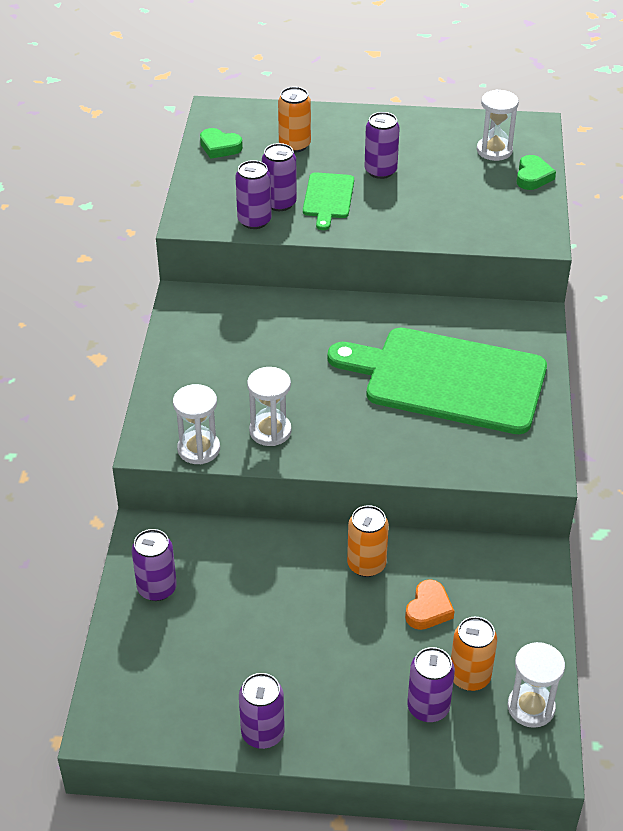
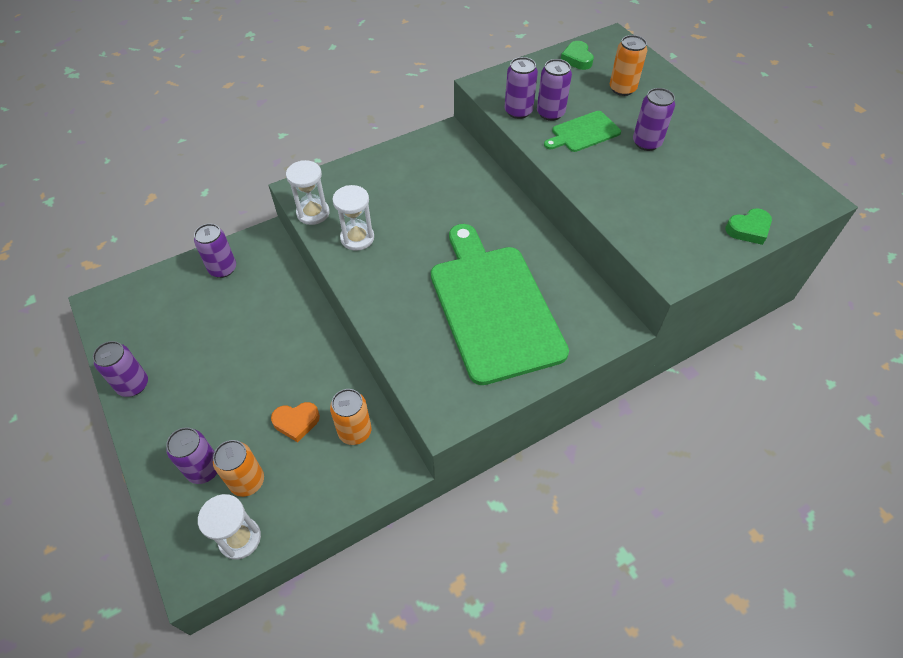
camera: 55 degrees right, 10 degrees up
(366, 564) = (314, 364): orange can -> orange can (355, 431)
(494, 150) = (752, 191): white hourglass -> none

